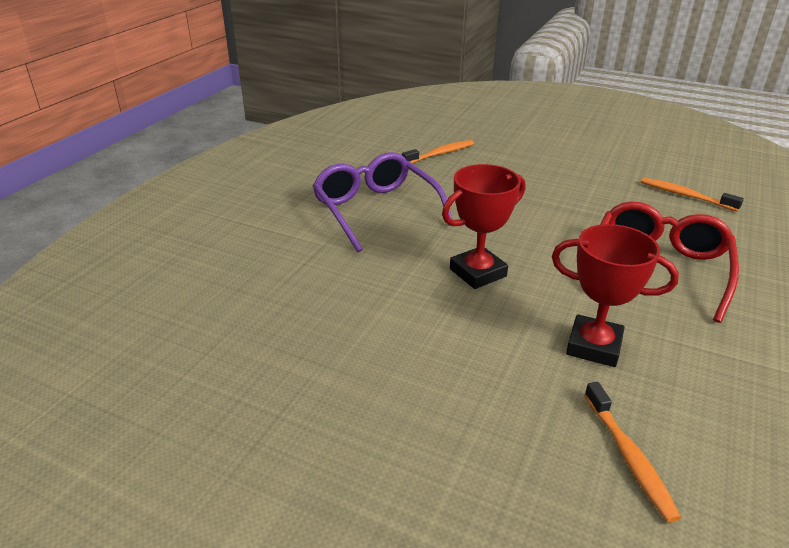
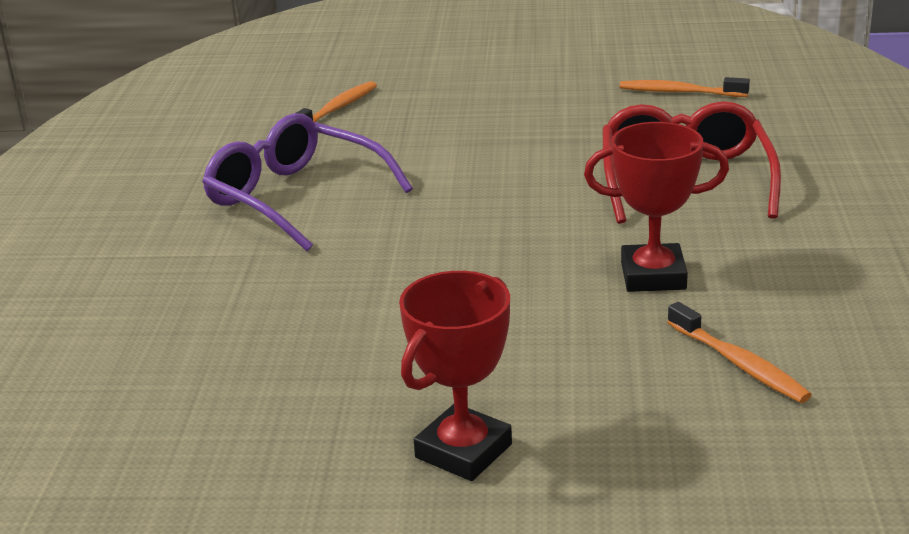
camera: 20 degrees left, 5 degrees down
(477, 272) = (476, 236): red trophy -> red trophy (463, 451)

